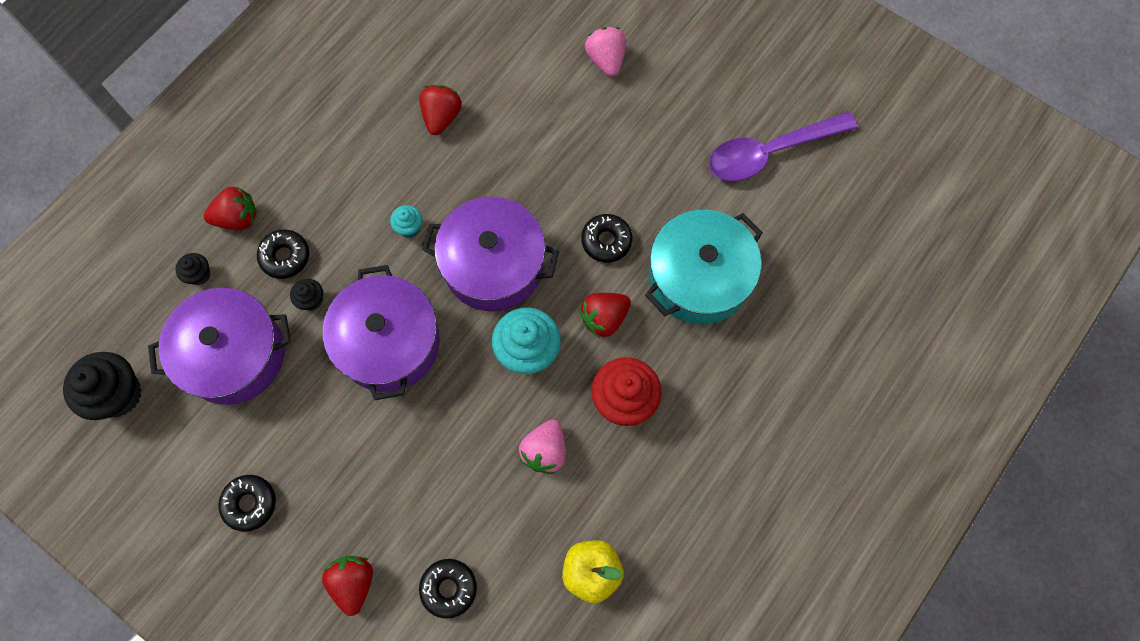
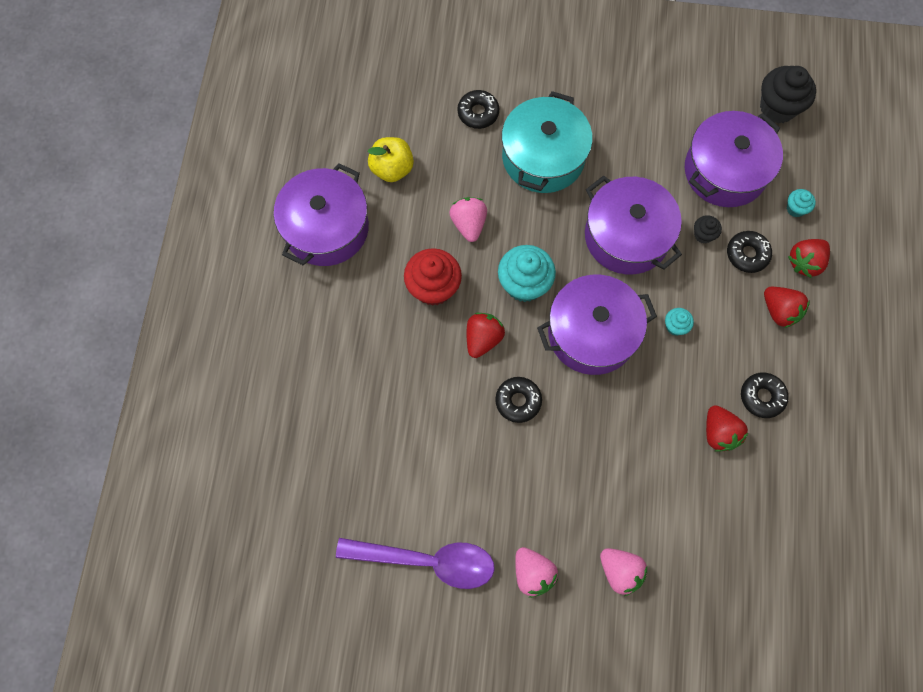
camera: 150 degrees right, 0 degrees up
(199, 275) = (795, 208): black cupcake -> turquoise cupcake
(250, 503) = (639, 93): black donut -> black donut (762, 397)
(353, 583) = (540, 85): red strawberry -> red strawberry (779, 311)
(682, 96) = (533, 573): none -> pink strawberry
(699, 278) = (428, 411): turquoise pot -> turquoise pot (543, 157)
(705, 538) = (326, 228): none -> purple pot
(770, 152) = (427, 560): purple spoon -> purple spoon turned 60 degrees clockwise

